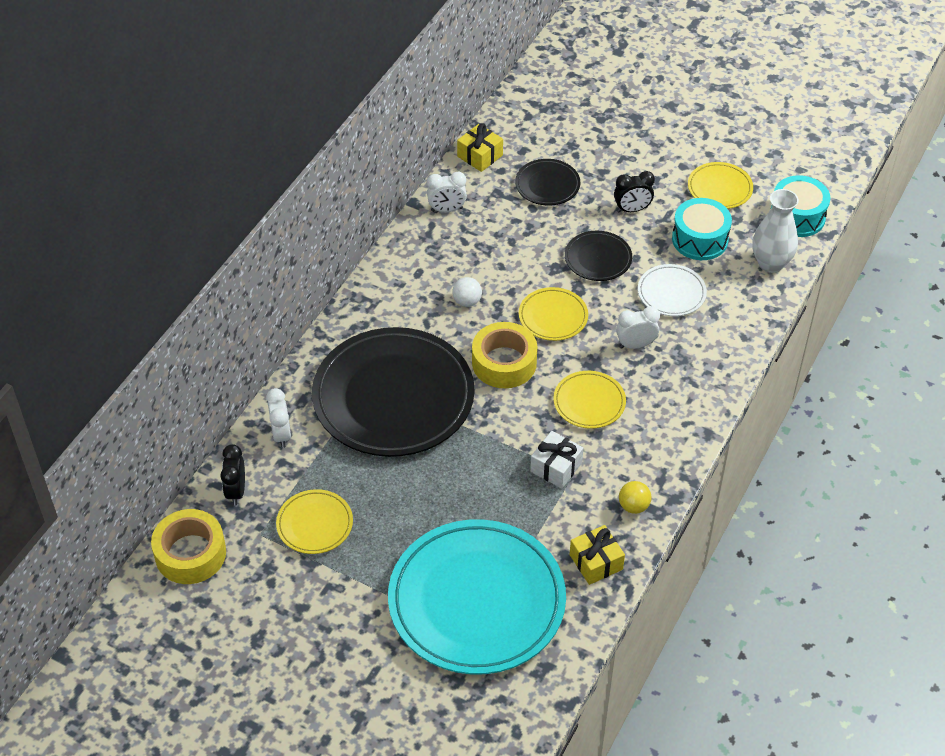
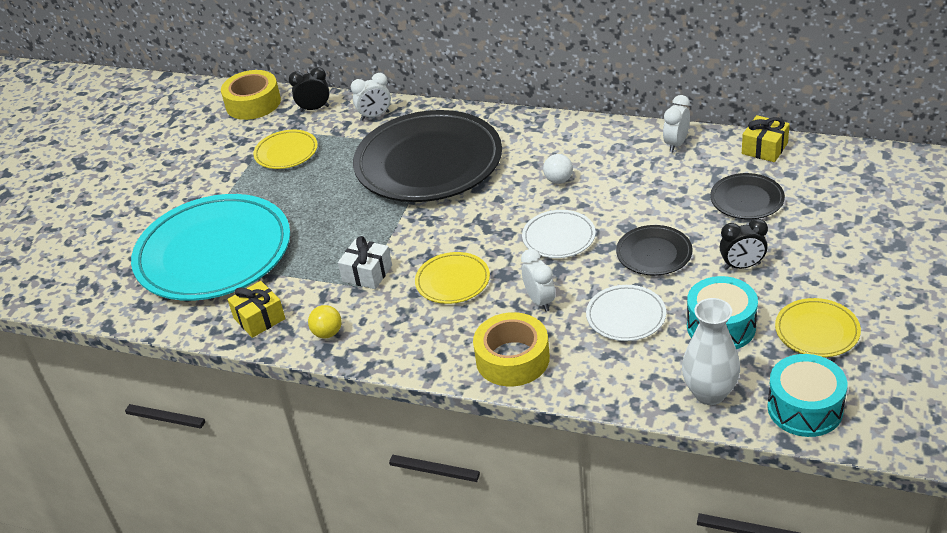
camera: 85 degrees right, 10 degrees down
(447, 209) = (676, 144): white clock -> white clock turned 45 degrees clockwise
(504, 363) = (488, 217): yellow tape -> yellow tape (512, 359)
(553, 317) = (558, 237): yellow plate -> white plate
(632, 209) = (742, 266): black clock -> black clock turned 75 degrees counterclockwise

